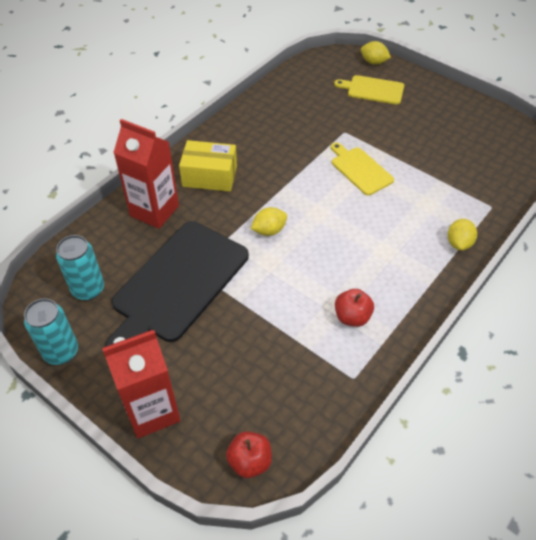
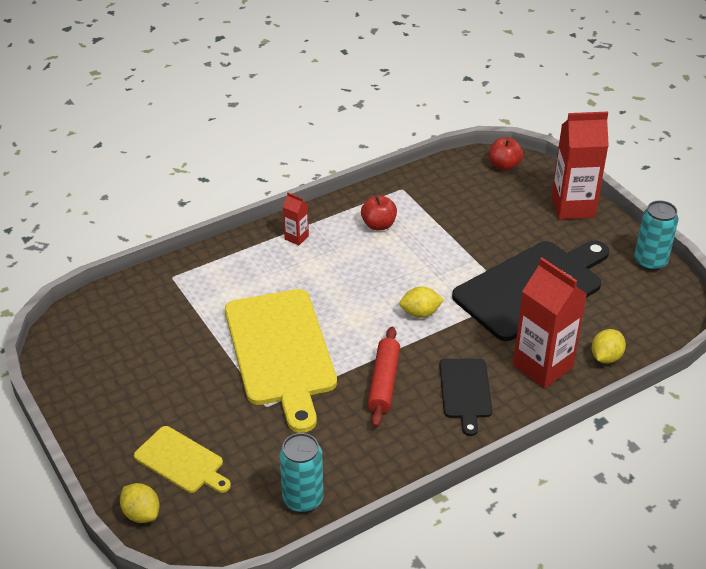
camera: 160 degrees left, 10 degrees down
(88, 289) = (624, 305): turquoise can -> turquoise can (303, 499)
(209, 176) = (465, 391): yellow box -> black cutting board
(272, 167) = (384, 382): none -> red rolling pin
(360, 169) = (281, 352): yellow cutting board -> yellow cutting board, size x1.94
(420, 277) = (296, 237): none -> red carton
(459, 243) = (236, 254): yellow lemon -> yellow lemon (606, 357)

